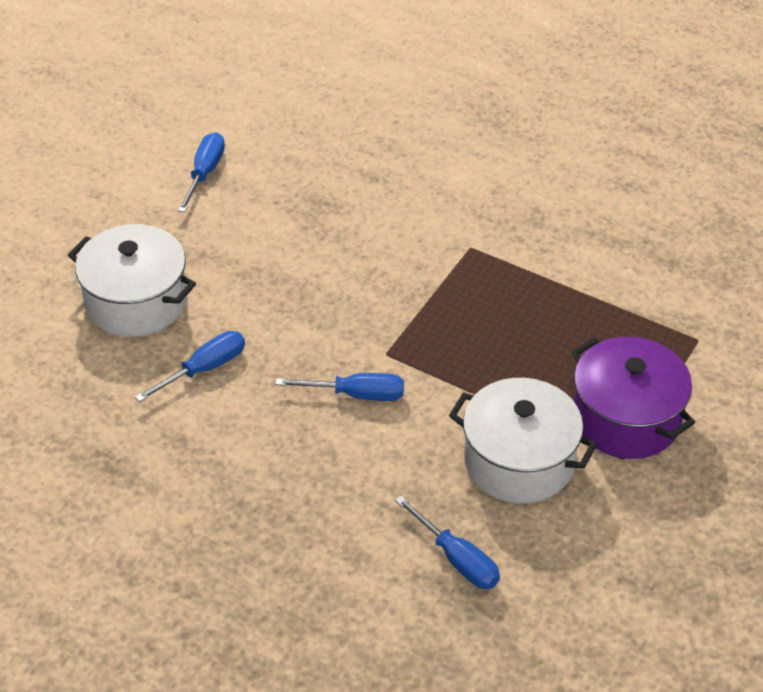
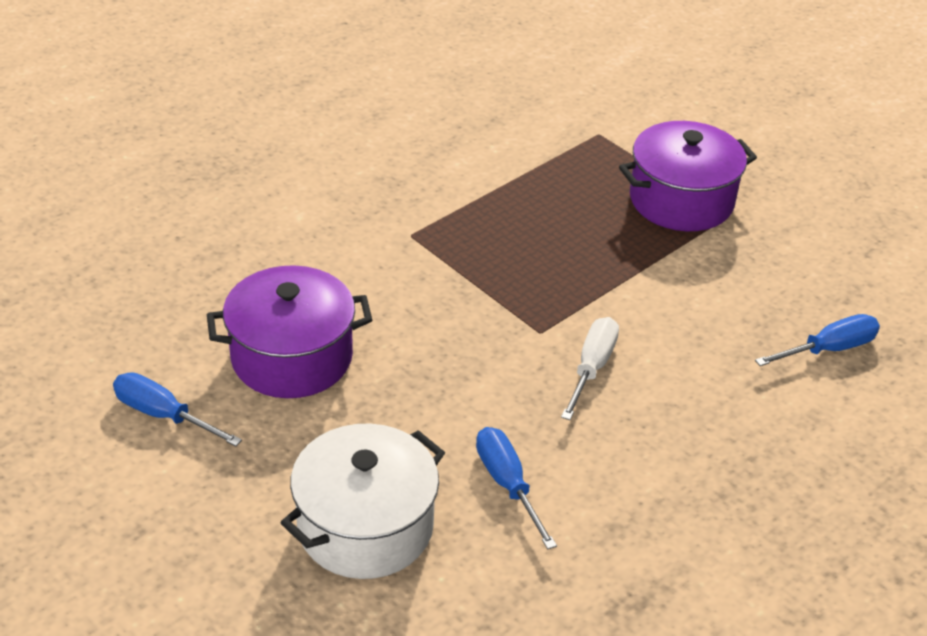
camera: 75 degrees left, 5 degrees down
(291, 219) = (292, 357): none -> purple pot
(357, 394) = (592, 367): blue screwdriver -> white screwdriver
(519, 461) = (715, 278): white pot -> none

